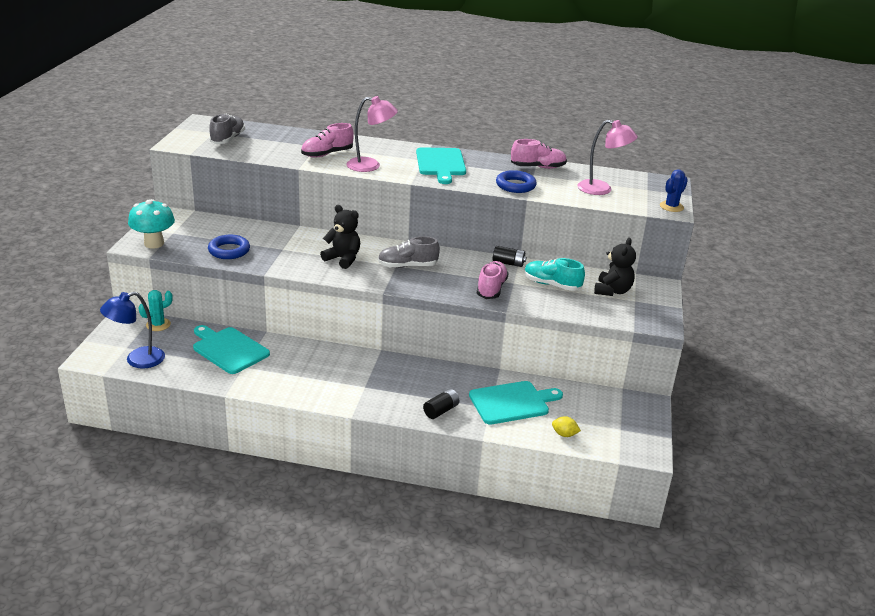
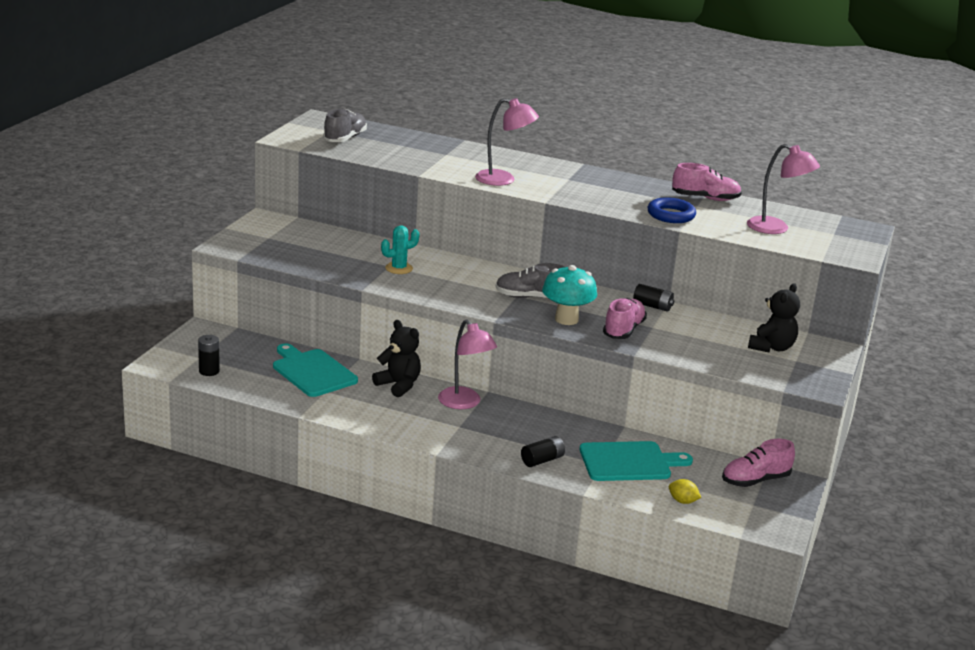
camera: 10 degrees right, 5 degrees down
(137, 360) = (209, 371): blue lamp -> black battery
(154, 243) = (245, 246): turquoise mushroom -> turquoise mushroom (566, 319)
(158, 325) = (238, 339): turquoise cactus -> turquoise cactus (399, 268)
(229, 250) = (328, 261): blue ring -> none
(327, 154) = (456, 163): pink shoe -> pink shoe (755, 480)
(343, 259) = (456, 282): black teddy bear -> black teddy bear (398, 385)
(364, 363) = (464, 403): none -> pink lamp
(441, 164) = (588, 185): turquoise cutting board -> none
(551, 285) = (698, 333): turquoise shoe -> none
(671, 207) = (856, 254): blue cactus -> none

